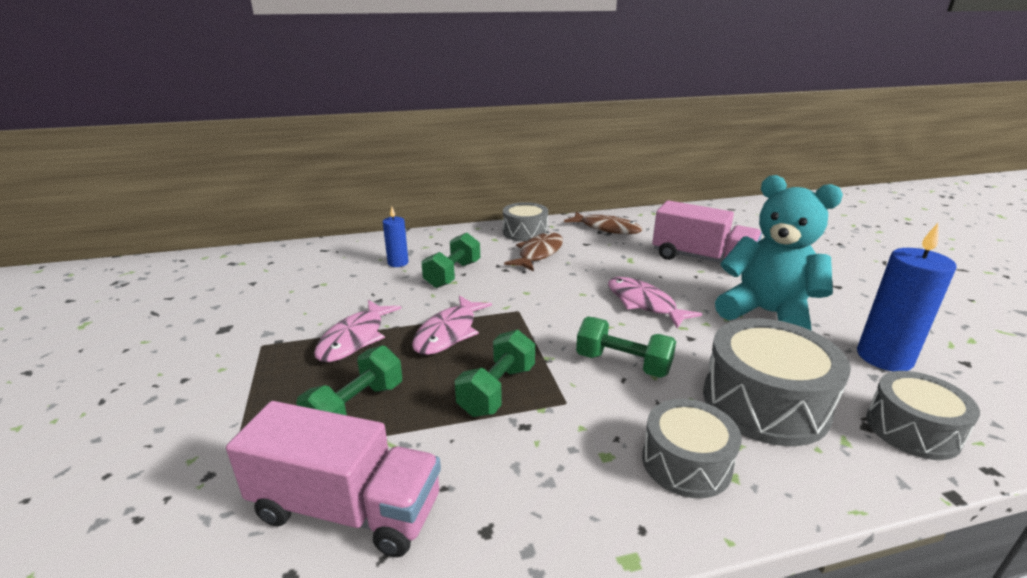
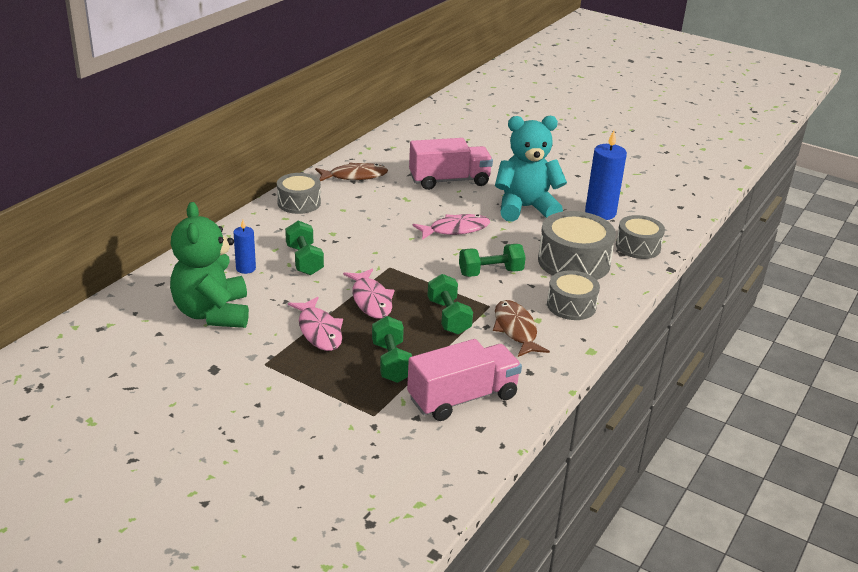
camera: 45 degrees left, 5 degrees up
(311, 285) = (212, 313): none -> green teddy bear
(538, 253) = (338, 218): brown fish -> brown fish (516, 330)
(644, 303) = (455, 229): pink fish -> pink fish turned 150 degrees clockwise

